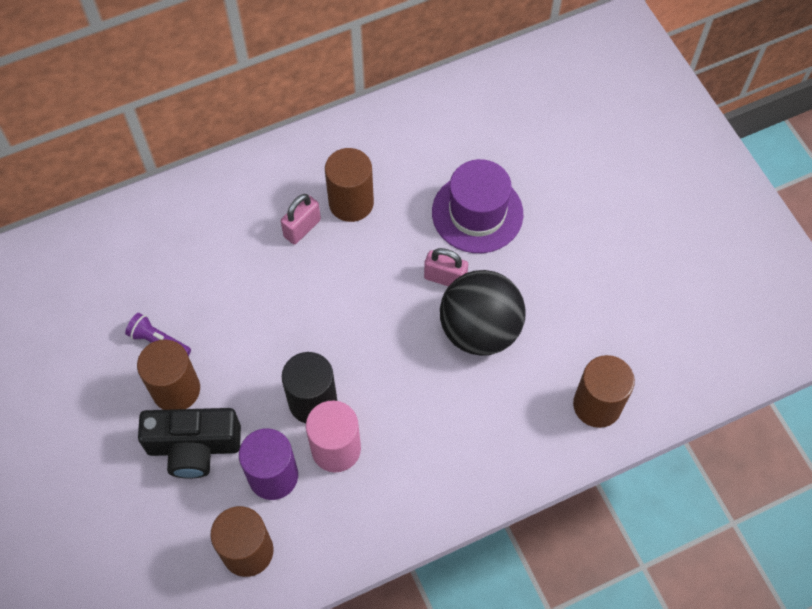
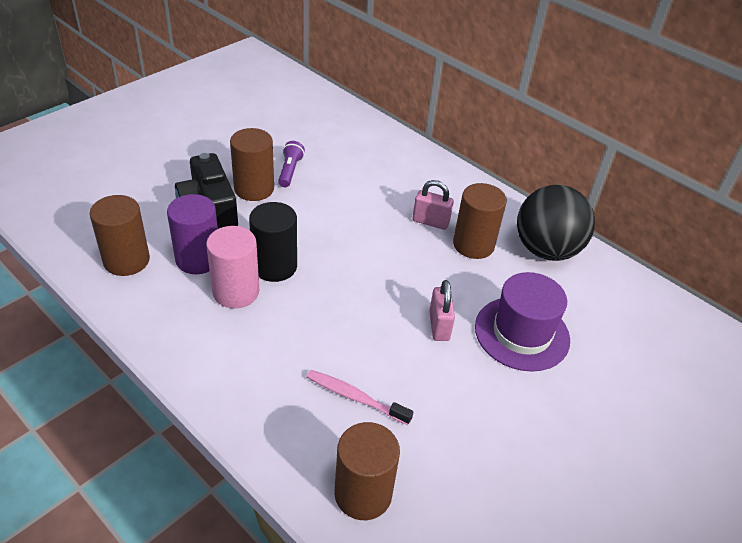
camera: 65 degrees right, 20 degrees down
(480, 330) = (399, 366): black ball -> black ball (546, 250)
(502, 379) = (355, 397): none -> pink toothbrush

